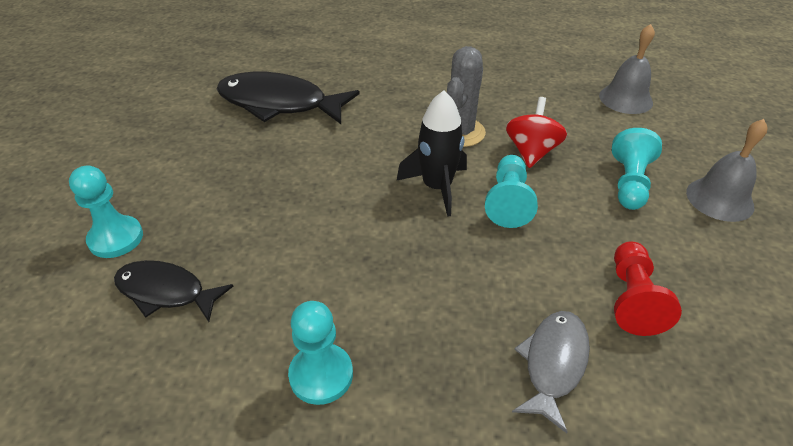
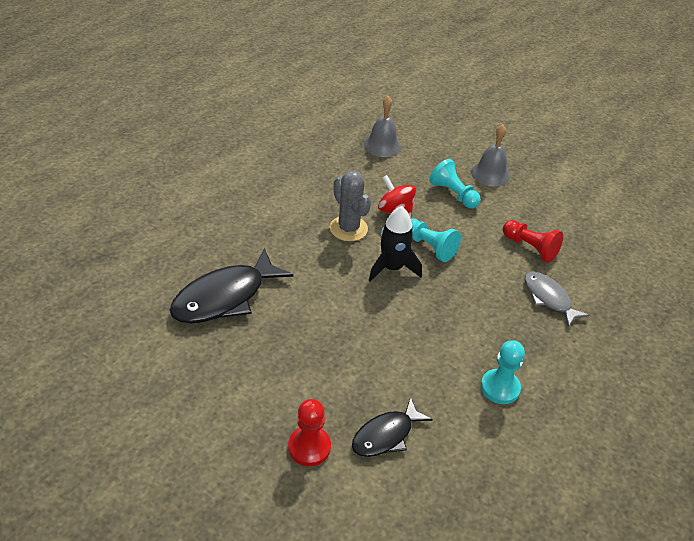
camera: 60 degrees left, 0 degrees up
(116, 238) = (309, 447): turquoise pawn -> red pawn

